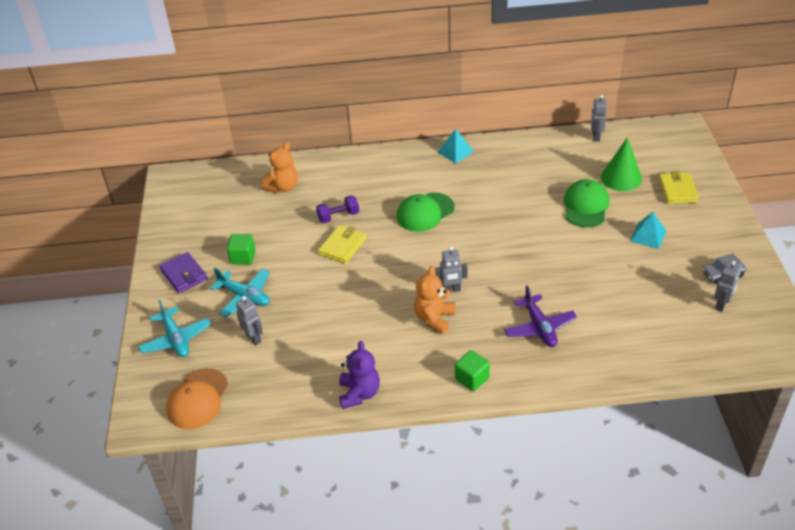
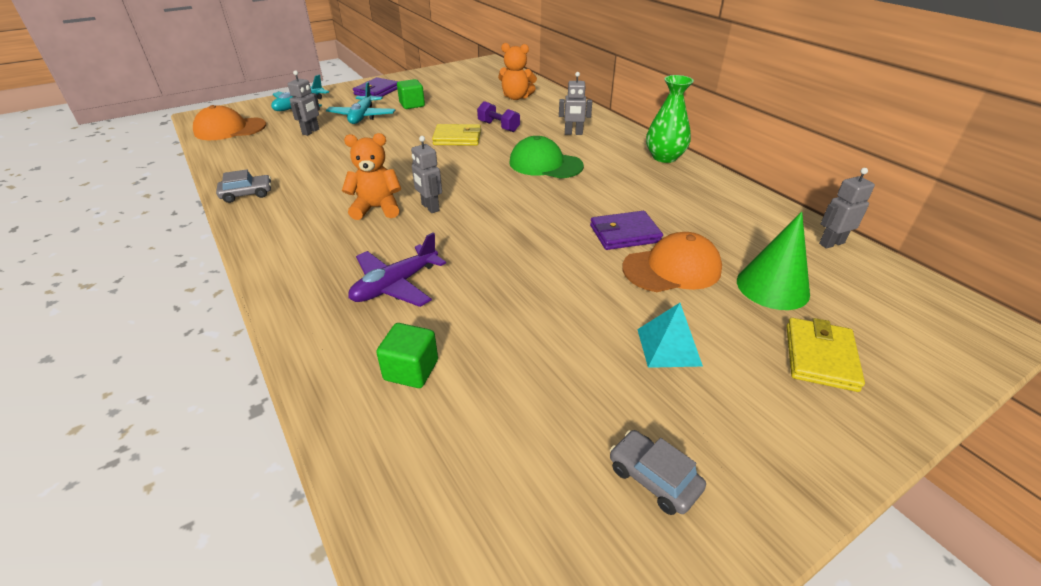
camera: 60 degrees right, 5 degrees down
(359, 393) = (247, 194): purple teddy bear -> grey car
(455, 152) = (664, 157): turquoise pyramid -> green vase
(472, 378) = (283, 255): green cube -> green cube (411, 370)
(540, 210) = (624, 234): none -> purple wallet
(586, 206) = (672, 268): green cap -> orange cap
(677, 190) = (820, 357): yellow wallet -> yellow wallet turned 45 degrees counterclockwise
(721, 305) = (563, 497): grey robot -> grey robot (573, 133)

